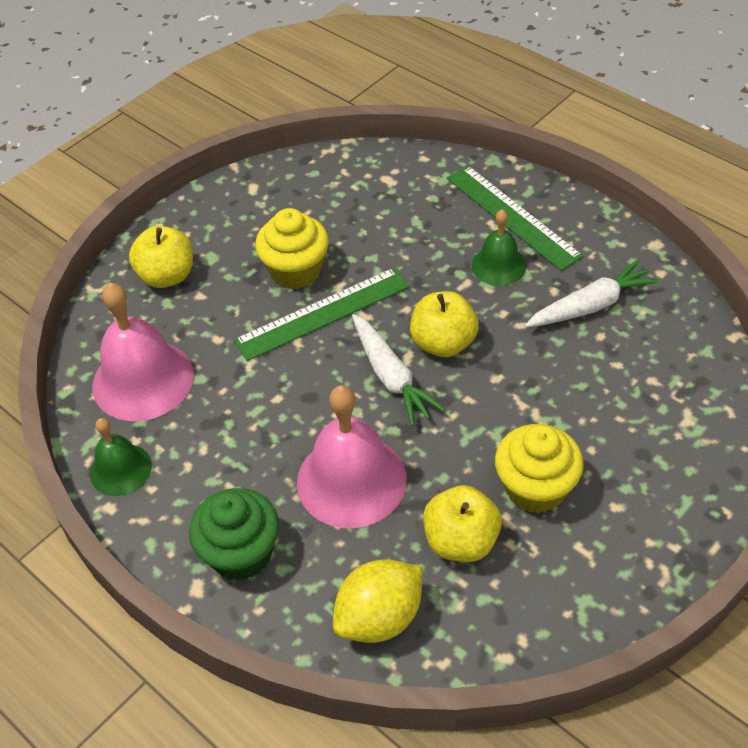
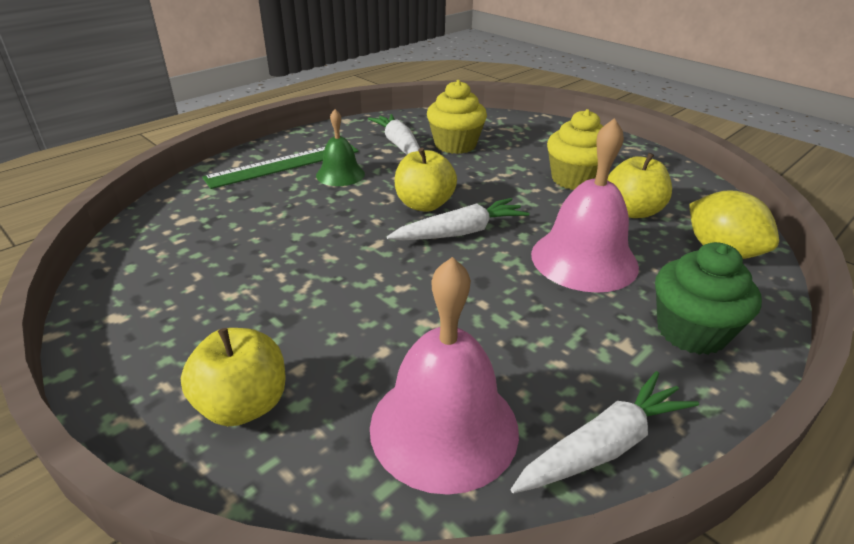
camera: 90 degrees left, 15 degrees down
(120, 469) = (604, 446): green bell -> white carrot
(296, 271) = (292, 284): yellow cupcake -> yellow cupcake (455, 145)
(323, 313) = (366, 268): green ruler -> none

